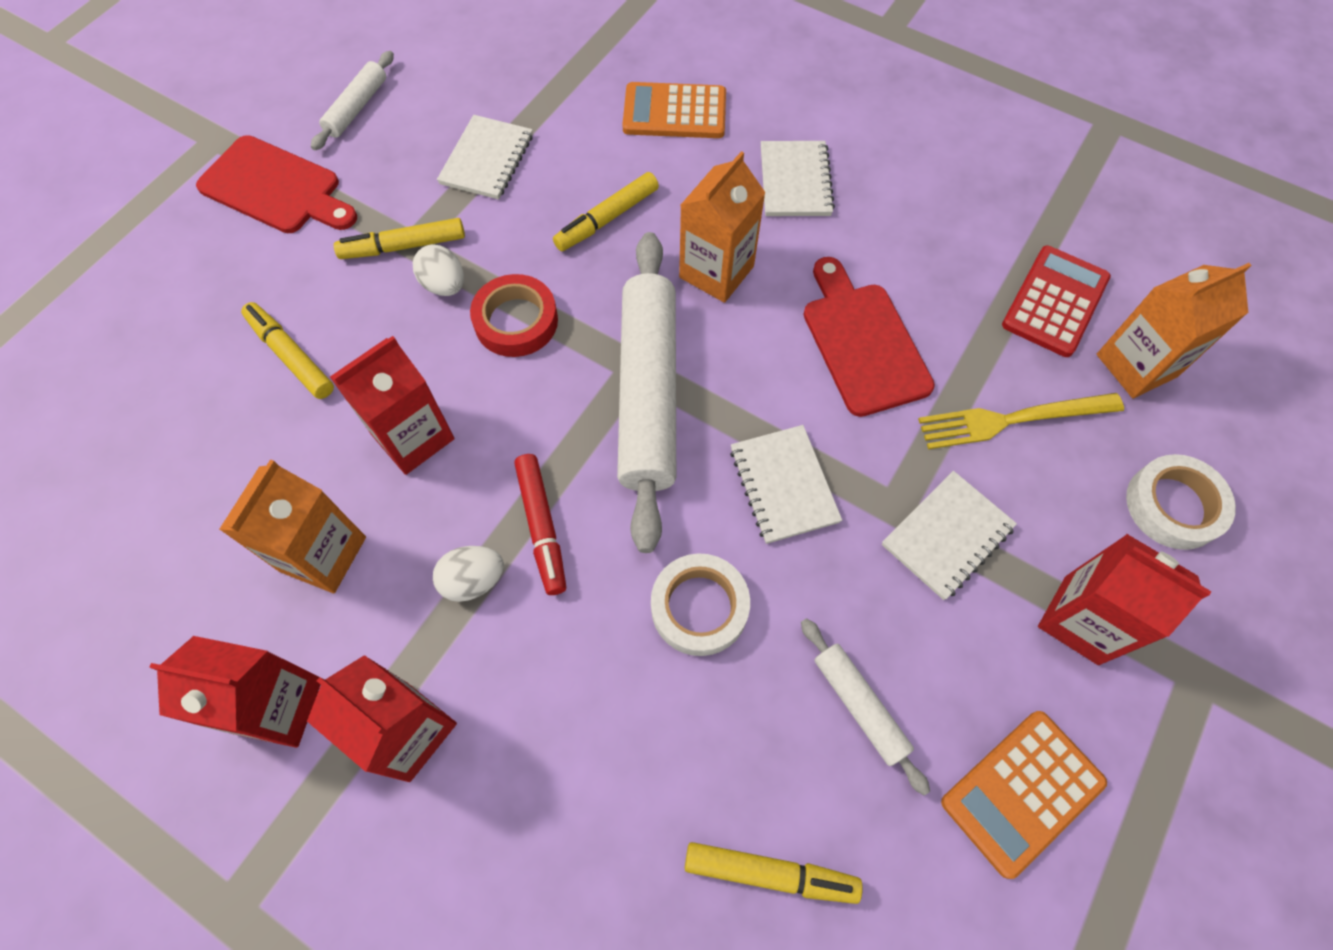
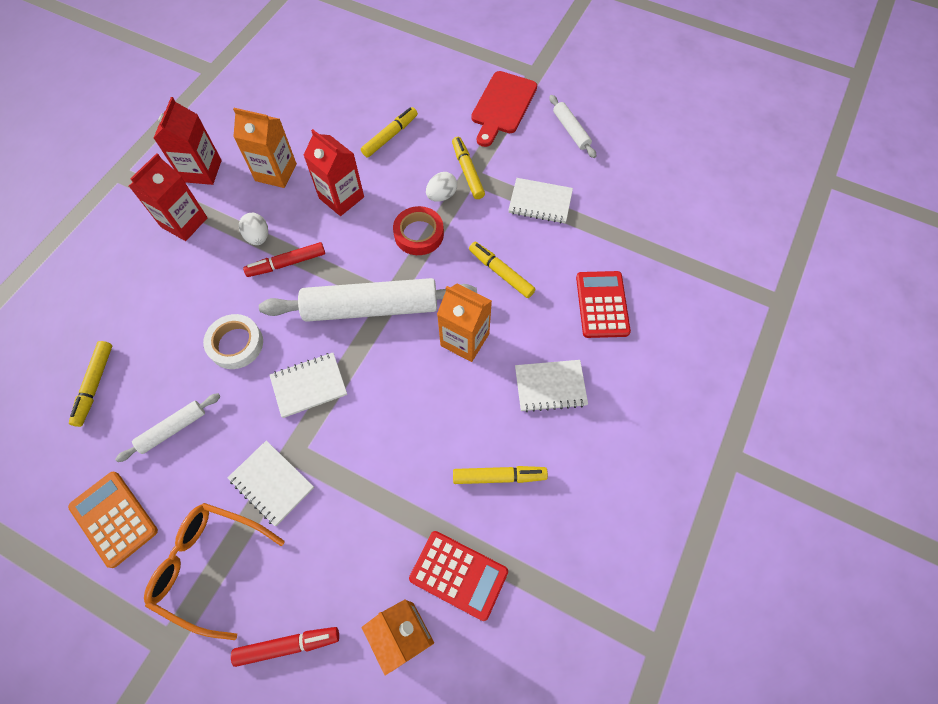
camera: 85 degrees right, 0 degrees up
(357, 108) = (571, 130): white rolling pin -> white rolling pin turned 45 degrees clockwise
(674, 112) = (602, 304): orange calculator -> red calculator
(863, 342) = (414, 433): red cutting board -> none
(923, 248) = (499, 477): none -> yellow marker
(1012, 419) = (356, 533): yellow fork -> none
(1081, 619) = (211, 566): red carton -> orange glasses
(1173, 506) = (288, 645): white tape -> red marker

